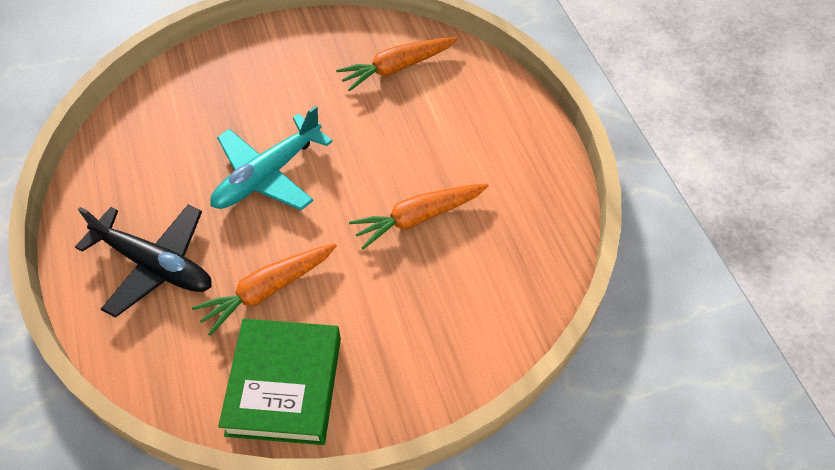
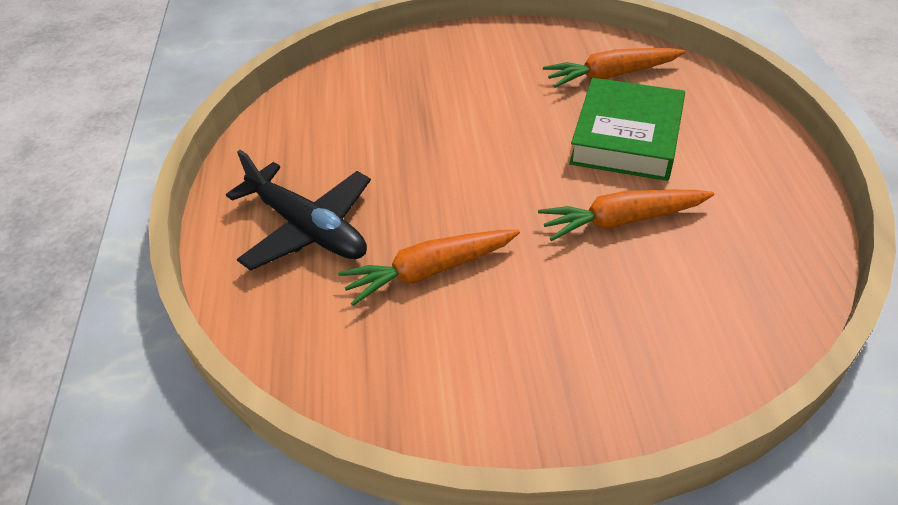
camera: 15 degrees right, 10 degrees down
(268, 175) = (450, 158): turquoise plane -> none
(284, 385) = (432, 378): green book -> green book (626, 137)

